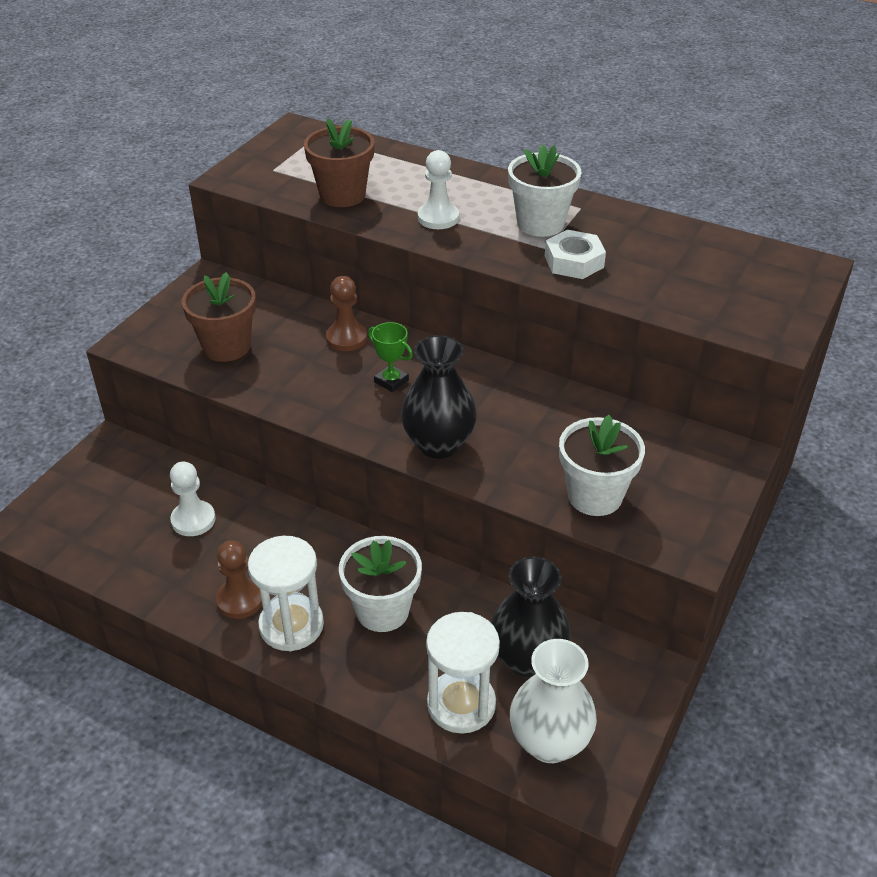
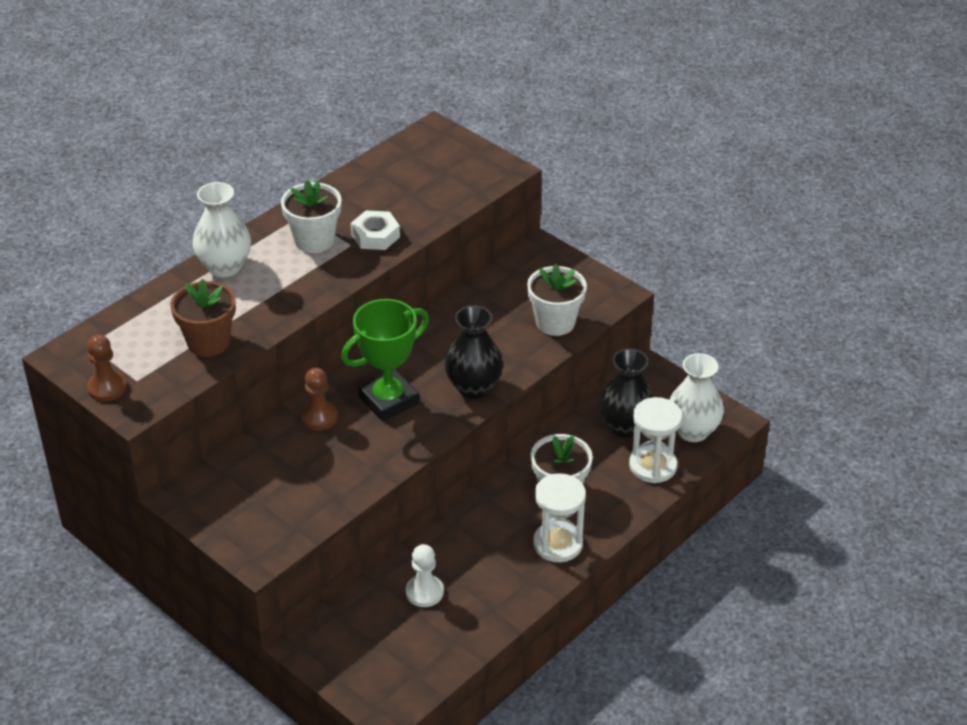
camera: 75 degrees left, 0 degrees up
(226, 347) = (296, 494): brown flower pot -> none
(240, 600) = (523, 571): brown pawn -> brown pawn (107, 388)
(391, 381) = (388, 400): green trophy -> green trophy, size x2.11
(438, 218) = (276, 293): white pawn -> none
(465, 180) = (225, 267): none -> white vase

